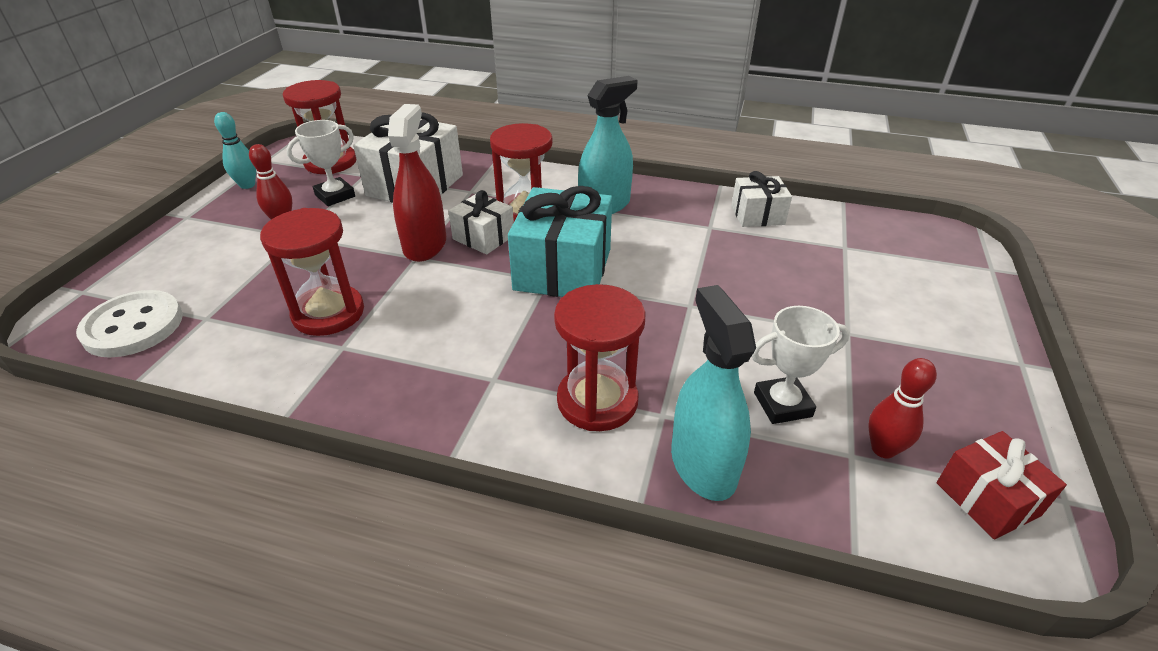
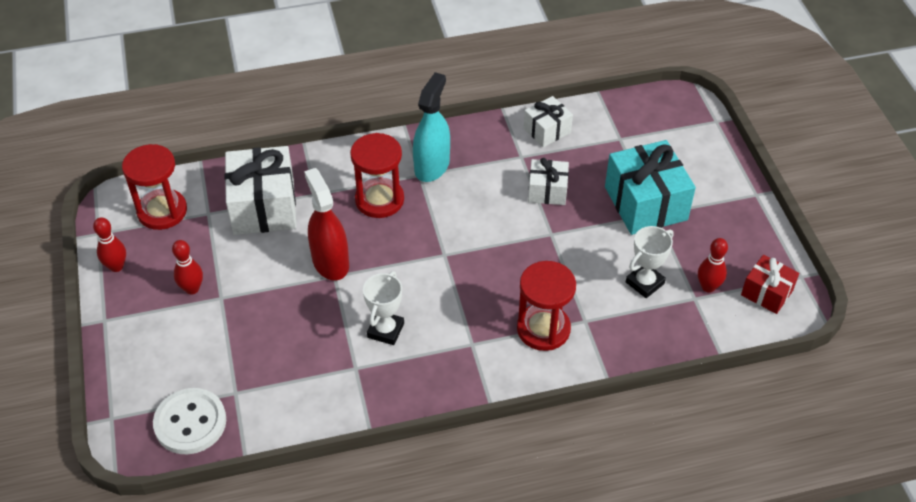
camera: 30 degrees left, 10 degrees up
(247, 185) = (116, 266): turquoise bowling pin -> red bowling pin
(328, 313) = (319, 349): red hourglass -> none
(335, 196) = (207, 245): white trophy -> white trophy (385, 330)
(483, 237) = (367, 236): white gift -> white gift (547, 191)
(562, 269) = (448, 240): turquoise gift -> turquoise gift (645, 203)
(703, 465) = (625, 340): turquoise spray bottle -> none

